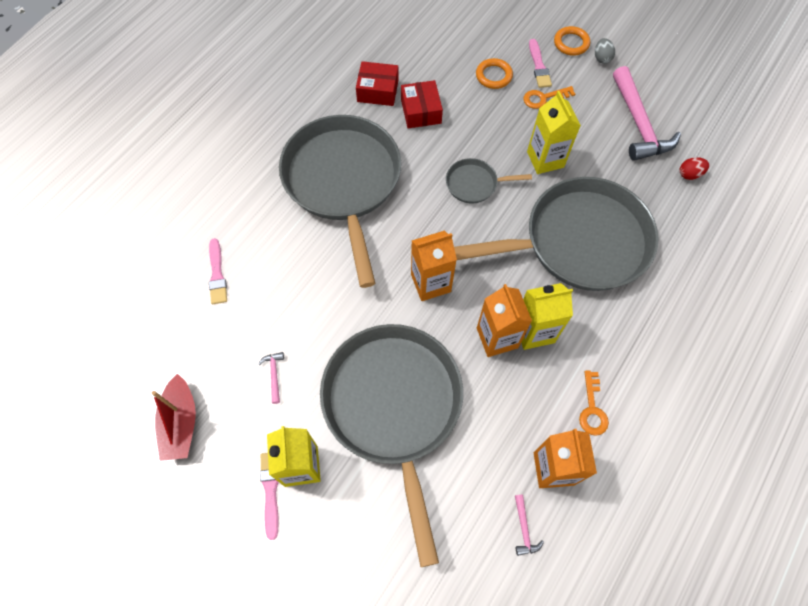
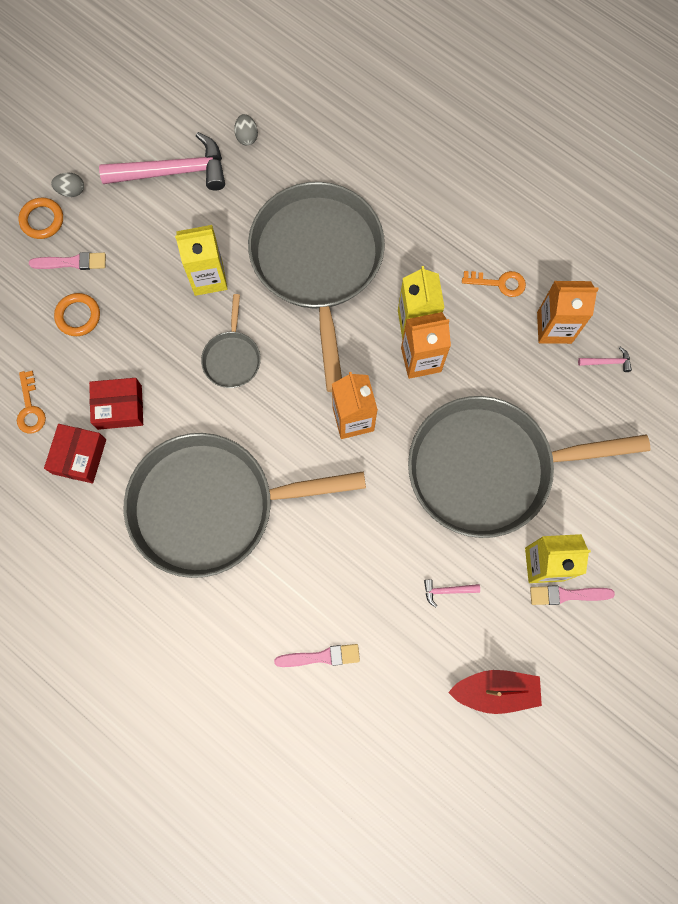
camera: 85 degrees left, 10 degrees up
(544, 98) = (121, 264): orange key -> orange key (30, 408)
(689, 174) = (247, 136): red egg -> grey egg

